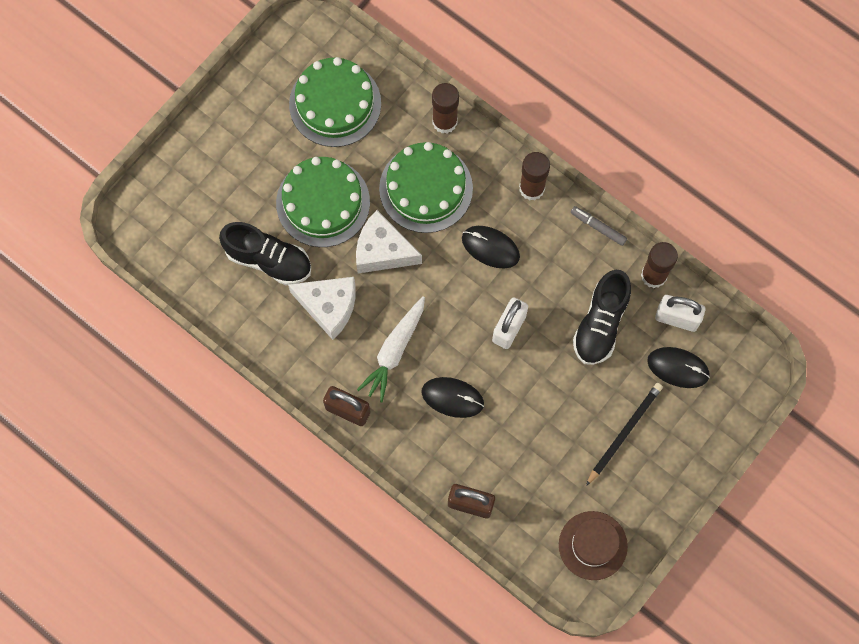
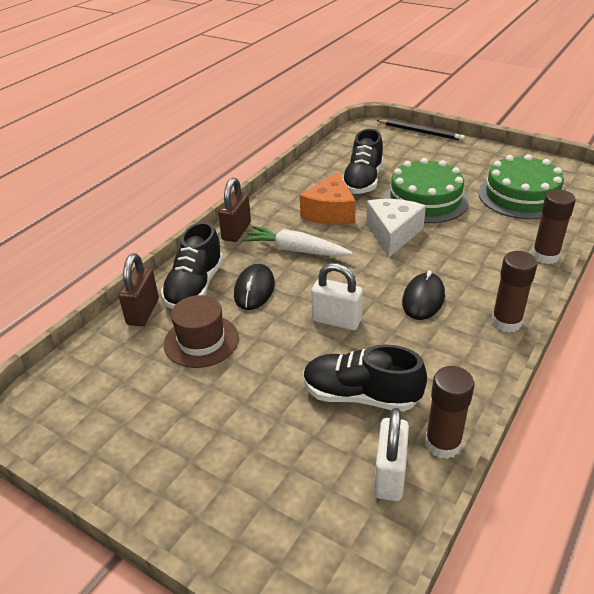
camera: 85 degrees right, 35 degrees down
(329, 306) = (330, 212): white cheese -> orange cheese
(426, 188) = (467, 252): green cake -> none
(439, 455) = (195, 287): none -> black shoe
(593, 545) = (82, 413): brown hat -> brown hat (201, 341)
(598, 227) = (485, 382): grey marker -> none
(624, 433) = (223, 431): black pencil -> black pencil (421, 132)
(678, 368) = (318, 483): black mouse -> none

